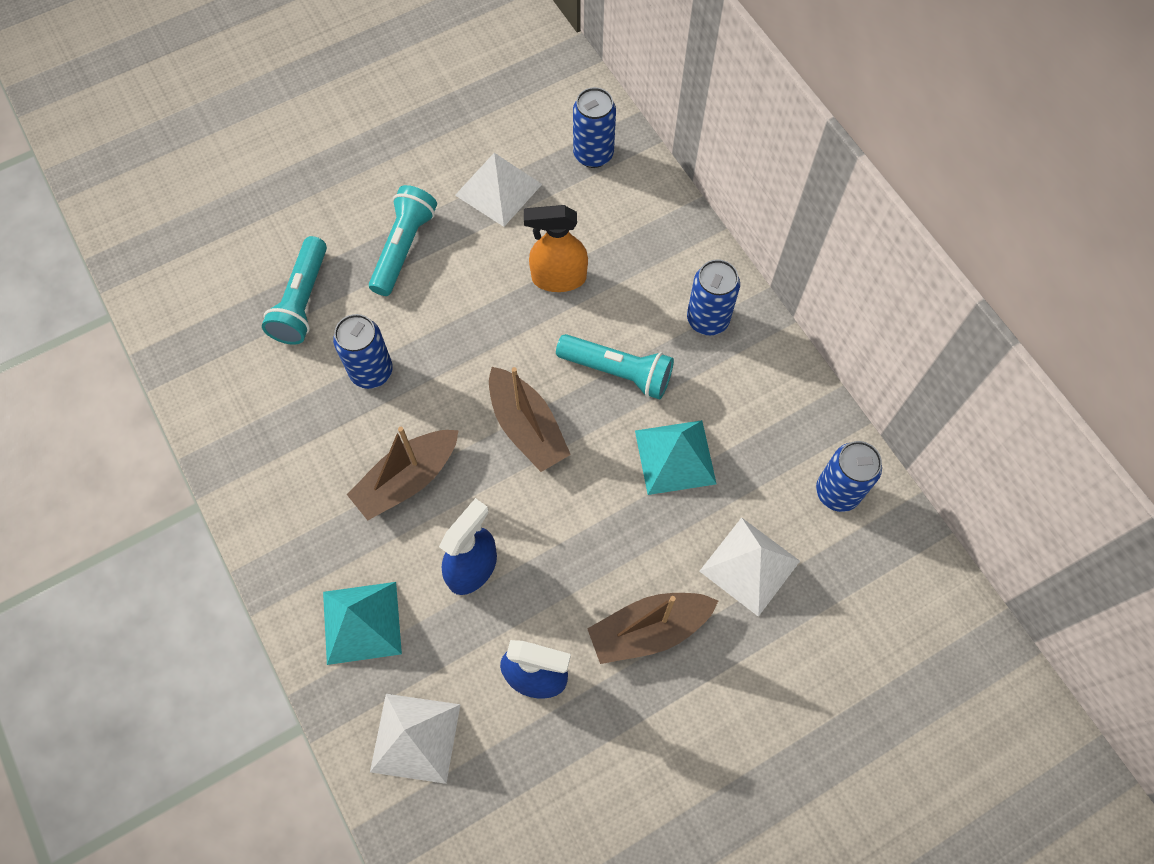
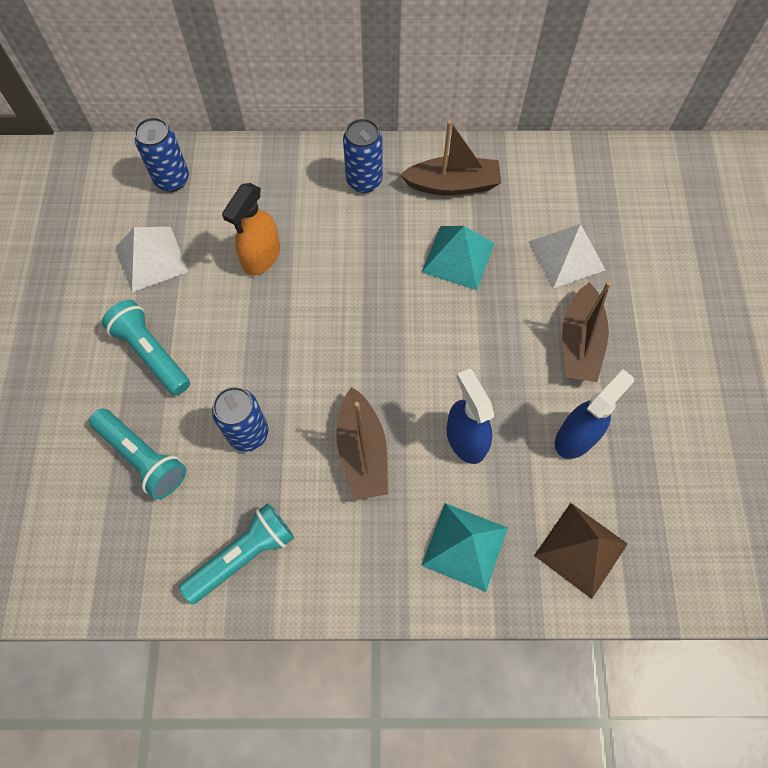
camera: 60 degrees left, 0 degrees up
(415, 738) = (581, 549): white pyramid -> brown pyramid
(527, 427) = (372, 342): brown boat -> brown boat (452, 185)
(618, 372) = (367, 258): turquoise flashlight -> turquoise flashlight (243, 556)
(837, 492) = (542, 176): blue can -> none

